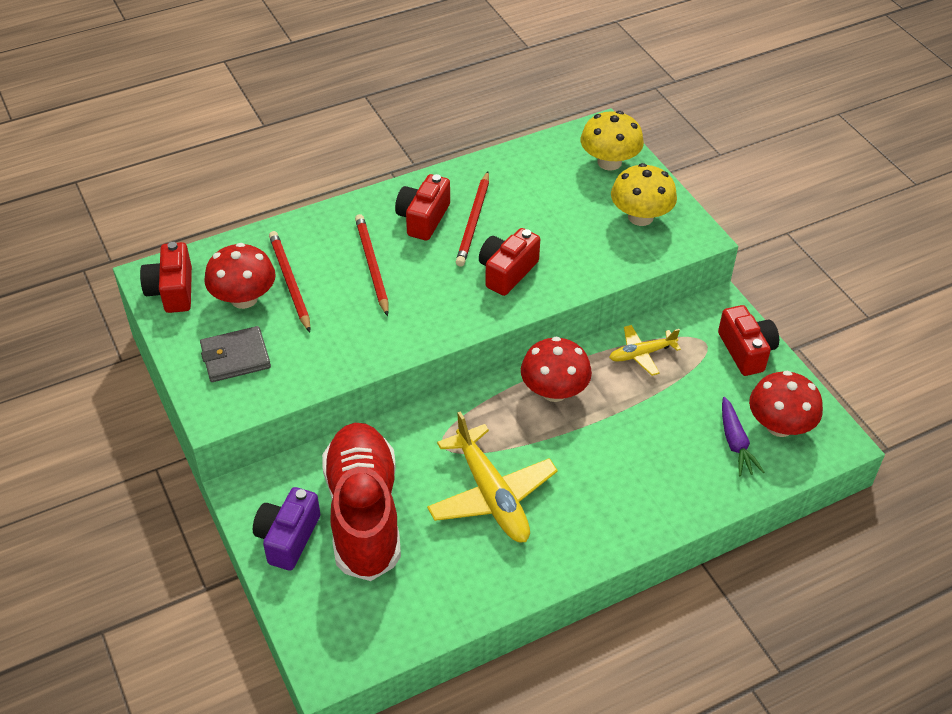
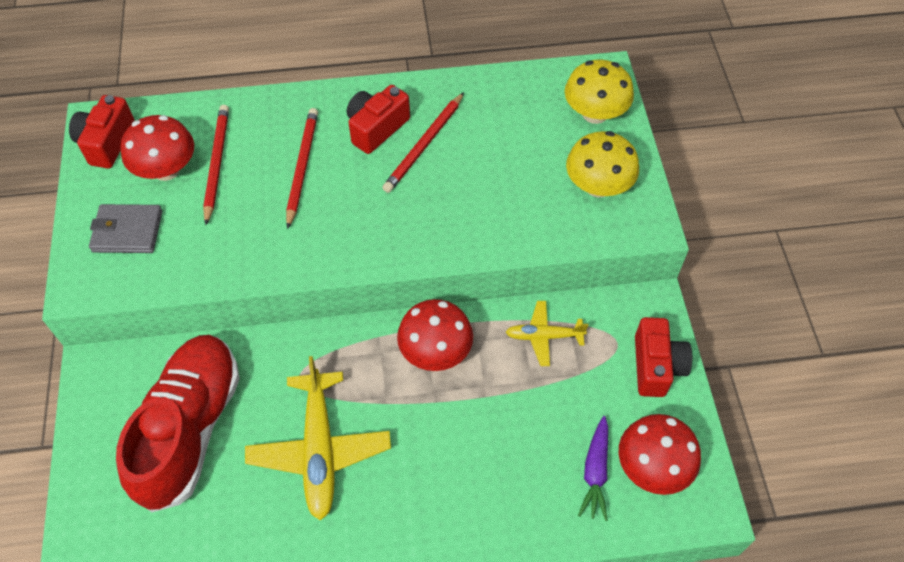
camera: 20 degrees right, 10 degrees up
(288, 538) = (109, 432): purple camera -> none
(507, 272) = (430, 212): red camera -> none

